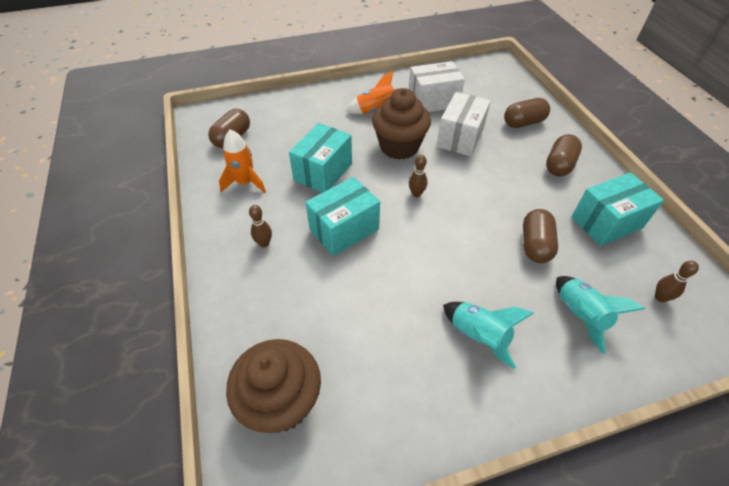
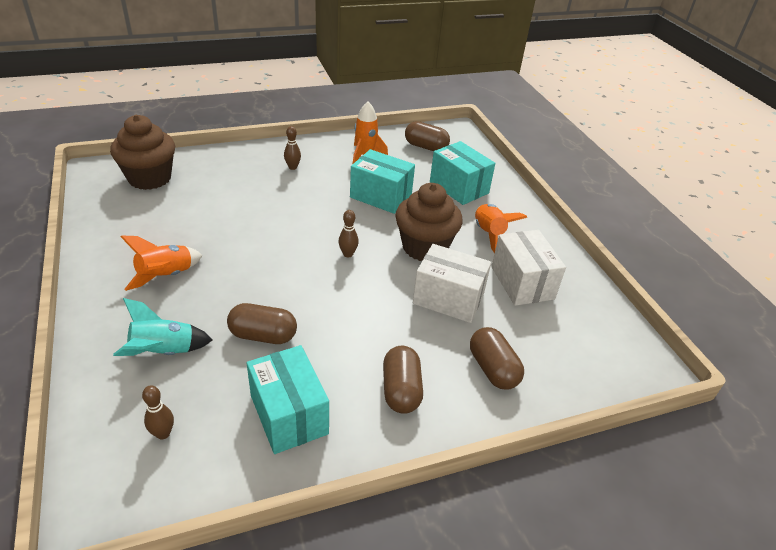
camera: 85 degrees right, 10 degrees down
(344, 229) = (303, 207): turquoise box -> turquoise box (459, 187)
(478, 336) = (166, 276): turquoise rocket -> orange rocket
(559, 165) = (401, 390): brown capsule -> brown capsule turned 60 degrees clockwise

